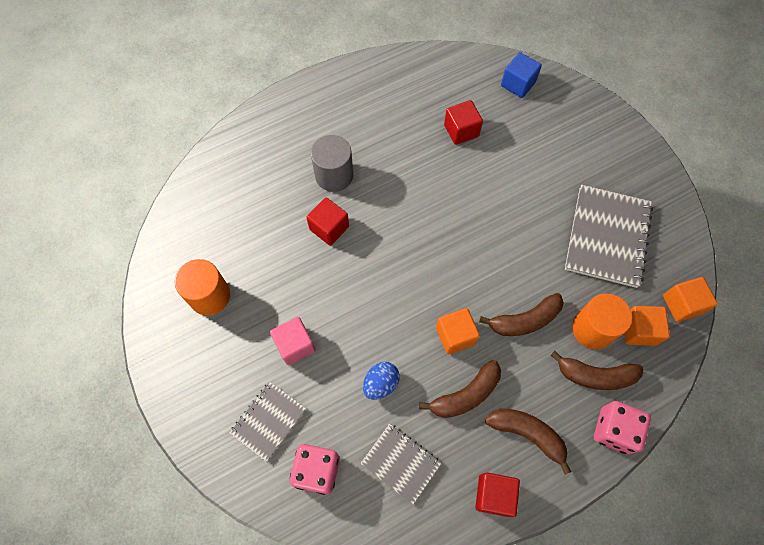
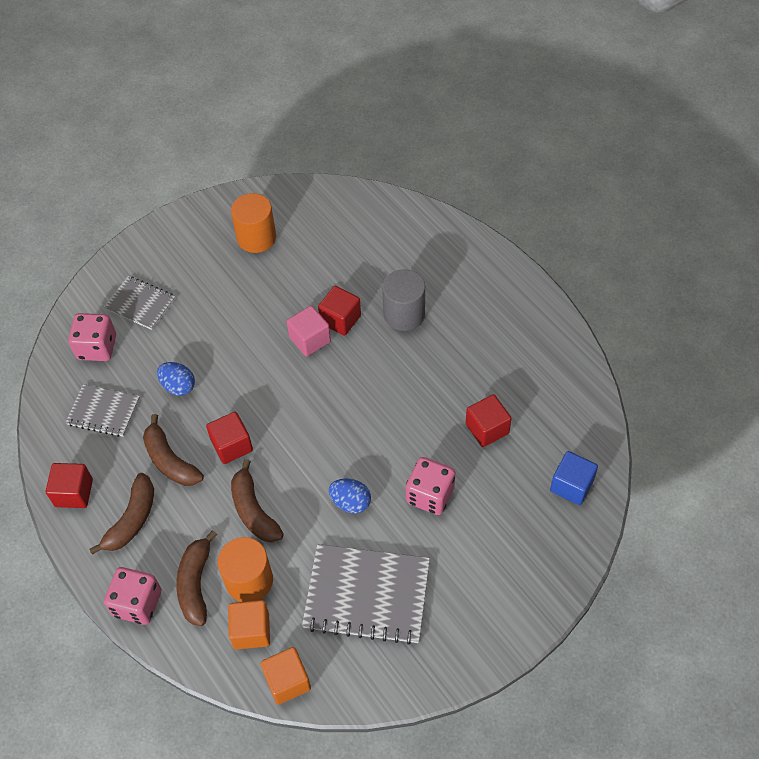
camera: 85 degrees right, 10 degrees down
(295, 345) = (212, 311): pink cube -> pink cube (310, 340)
(400, 463) = (103, 412): grey notebook -> grey notebook turned 75 degrees clockwise
(455, 335) = (232, 445): orange cube -> red cube
(519, 180) = (430, 495): none -> pink dice
(522, 240) = (350, 502): none -> blue egg

